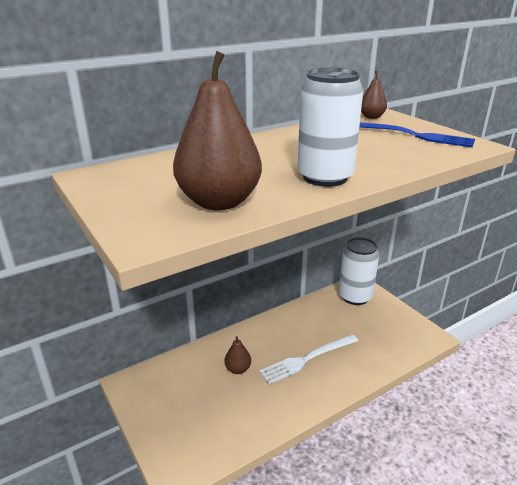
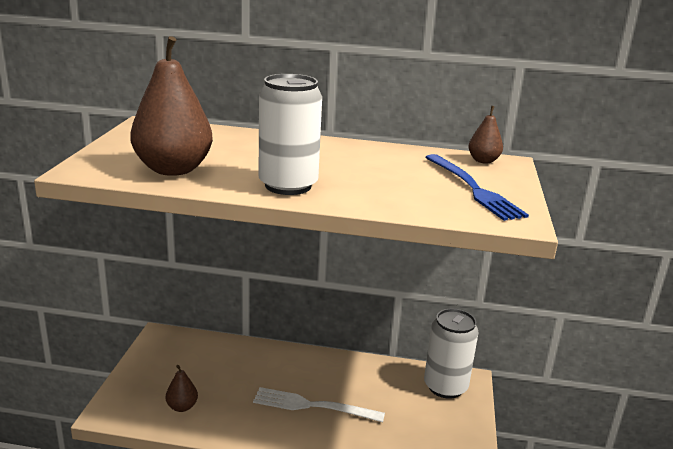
camera: 40 degrees right, 5 degrees down
(238, 369) = (246, 376): brown pear -> brown pear (182, 407)

